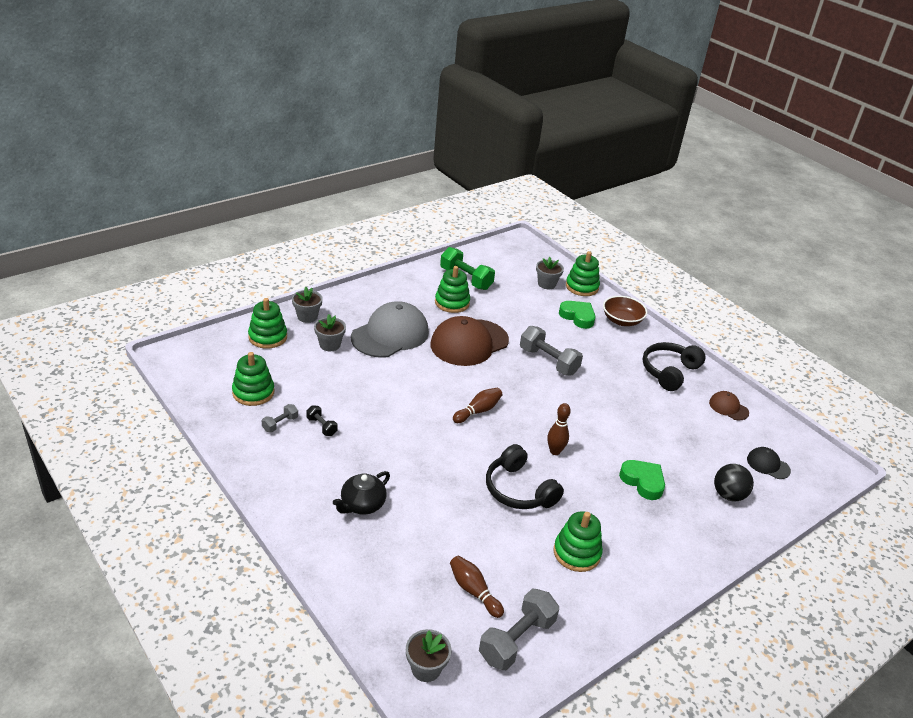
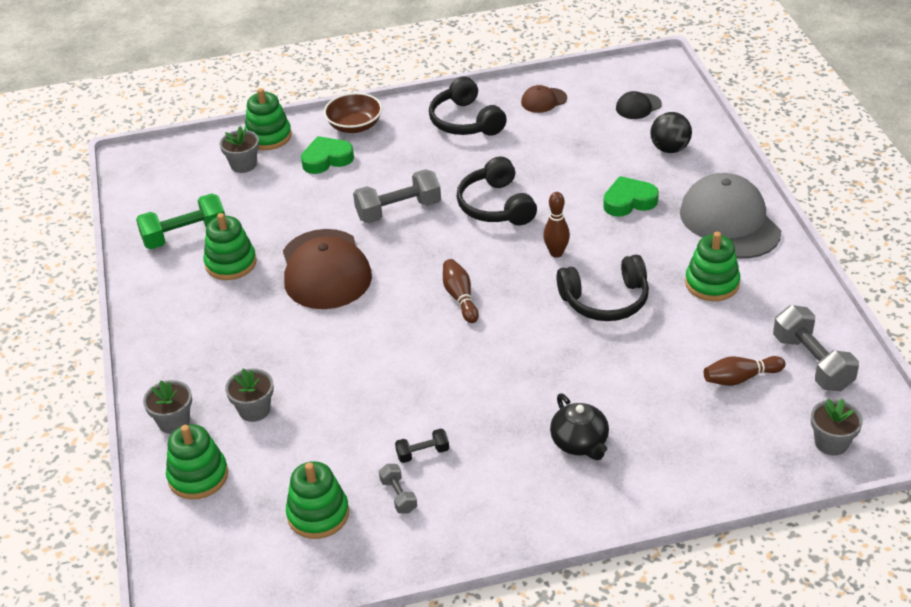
camera: 60 degrees left, 5 degrees up
(390, 334) = (266, 341): grey cap -> grey cap (729, 222)
(586, 408) = (496, 206): none -> black headphones

